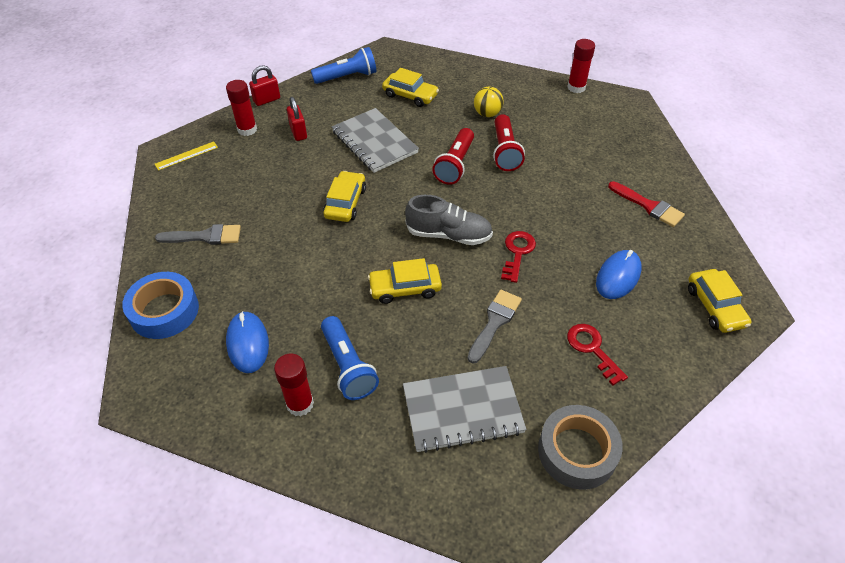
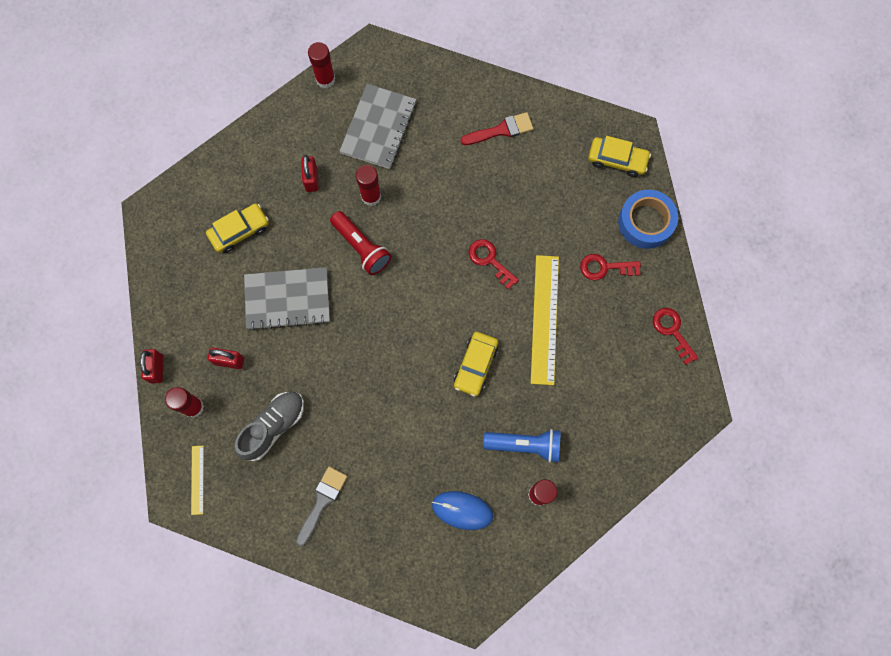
camera: 60 degrees left, 25 degrees up
(164, 311) = (391, 564): blue tape -> blue tape (645, 222)
(345, 203) = (352, 364): yellow car -> none
(347, 77) = (170, 274): blue flashlight -> none
(448, 235) = (440, 301): grey shoe -> grey shoe (273, 427)
(462, 410) = (604, 385): grey notebook -> grey notebook (378, 128)
(487, 114) = (311, 179): yellow ball -> red padlock
(494, 322) = (545, 319): grey brush -> yellow ruler
(505, 151) = (371, 196): red flashlight -> red glue stick
(577, 451) = (672, 331): grey tape -> red key
(618, 276) = (554, 204): blue mouse -> none

